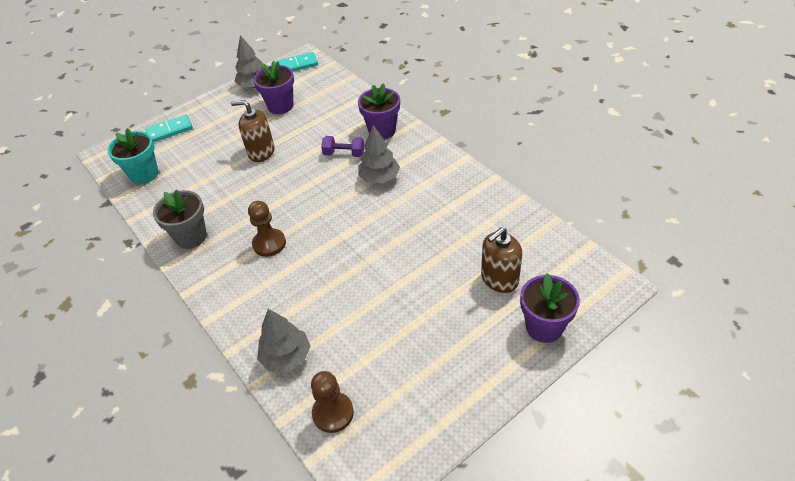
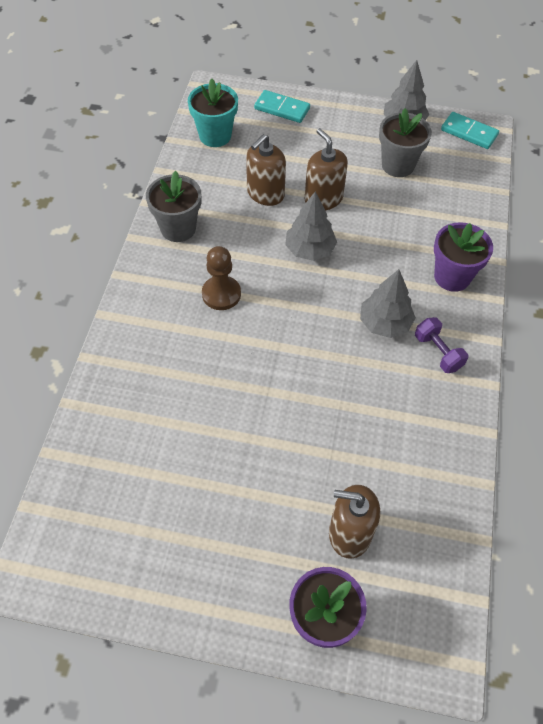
camera: 45 degrees right, 10 degrees up
(222, 176) = (265, 193): none -> brown soap dispenser
(280, 106) = (398, 165): purple flower pot -> grey flower pot
(286, 357) = (112, 406): grey tree -> grey tree (310, 250)
(333, 413) = (83, 489): brown pawn -> none
(344, 154) = (387, 268): purple dumbbell -> purple dumbbell (438, 352)

